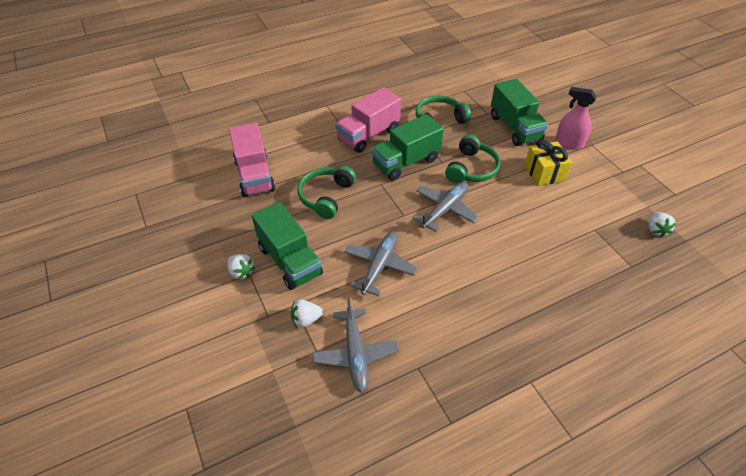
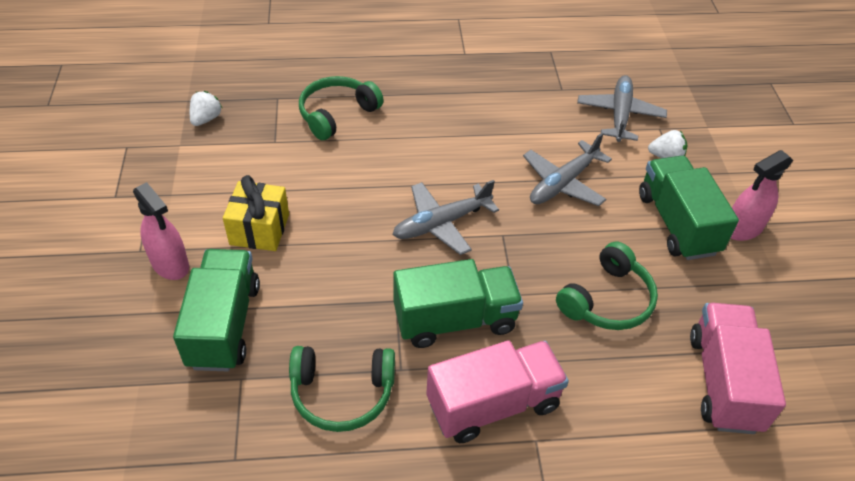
camera: 160 degrees left, 0 degrees up
(241, 272) = (743, 229): white strawberry -> pink spray bottle
(471, 169) = (359, 272): green headphones -> green headphones (337, 114)

